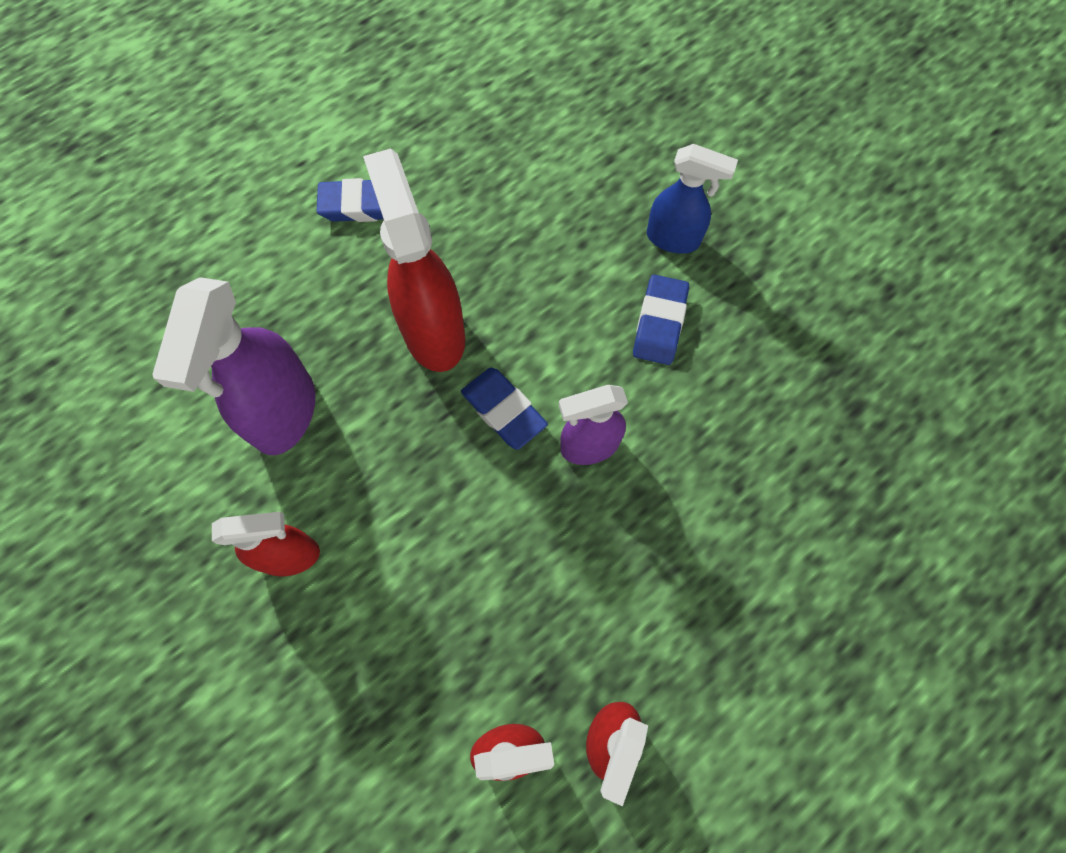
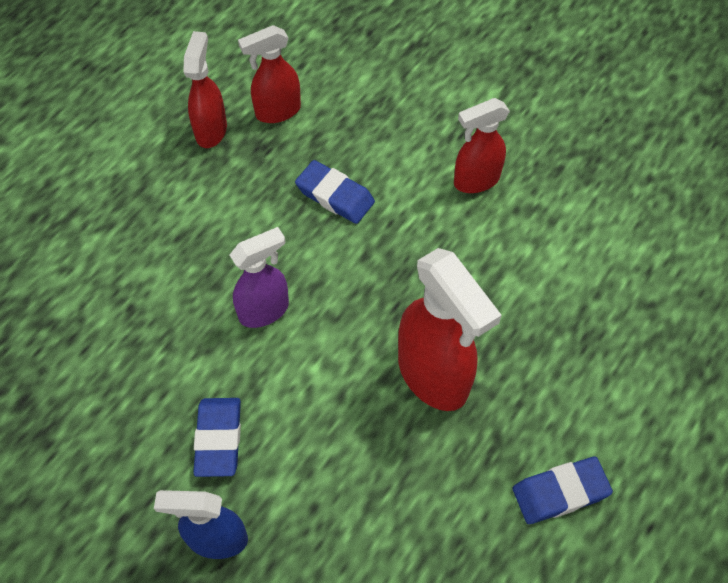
camera: 165 degrees right, 10 degrees down
(284, 413) = (532, 275): purple spray bottle -> none
(503, 410) = (346, 322): blue eraser -> blue eraser (335, 196)

